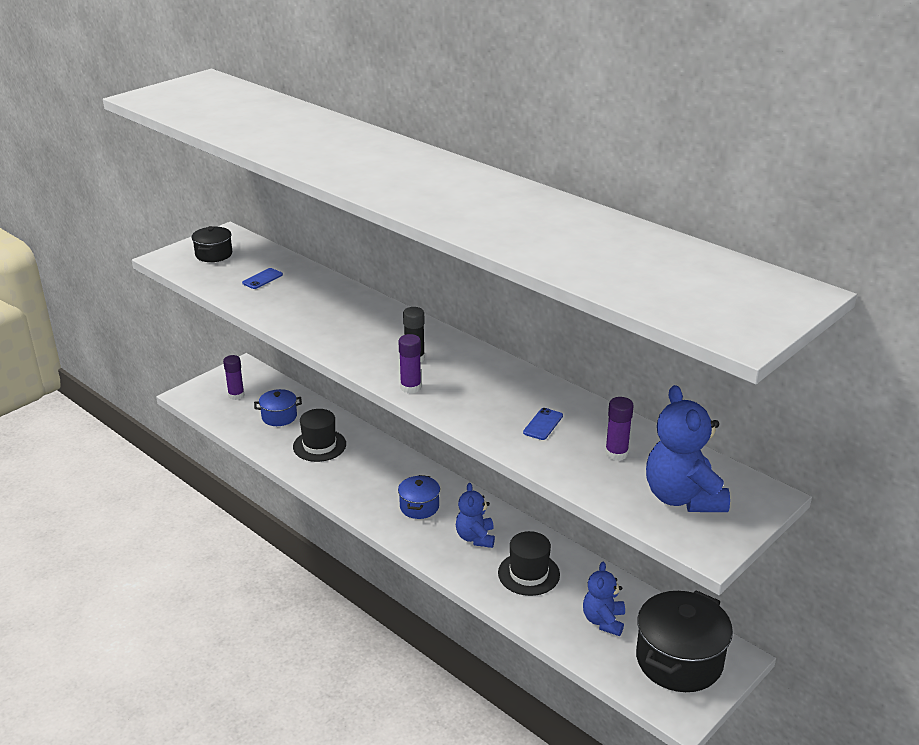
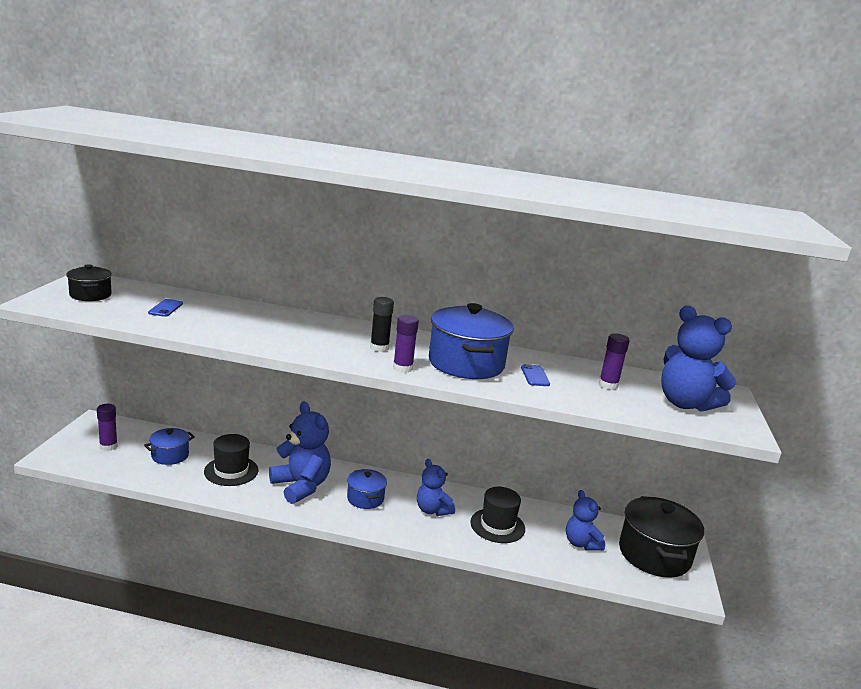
camera: 35 degrees left, 10 degrees down
(369, 477) = (301, 486): none -> blue teddy bear
(483, 394) = (466, 364): none -> blue pot

